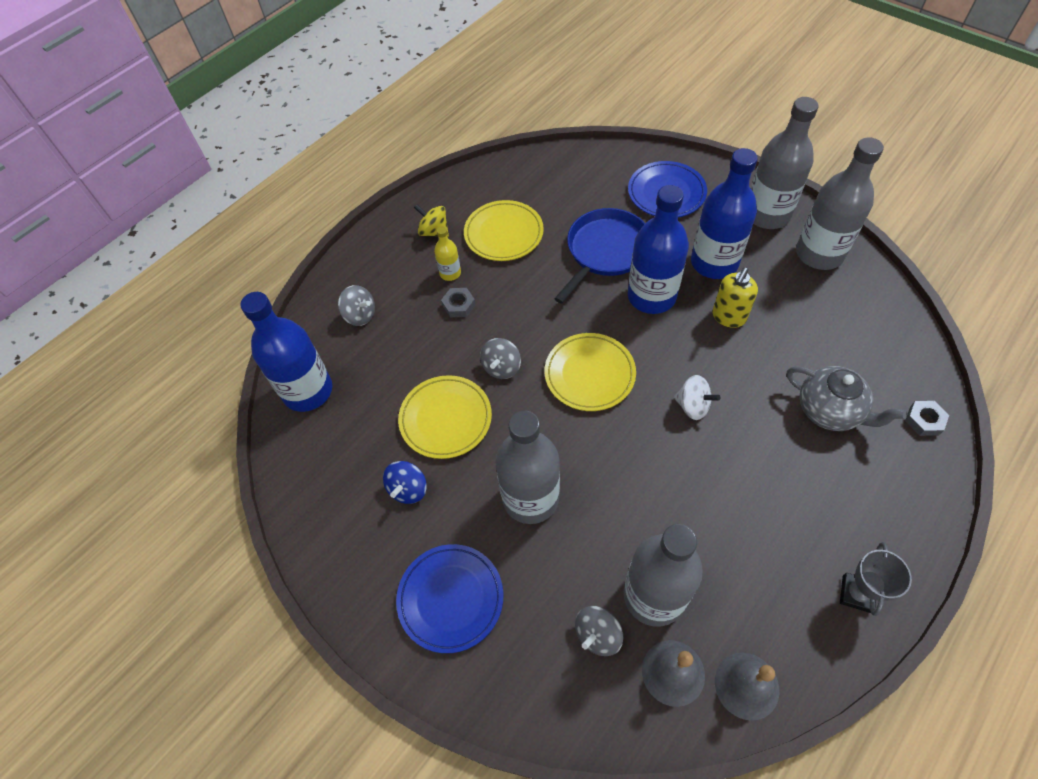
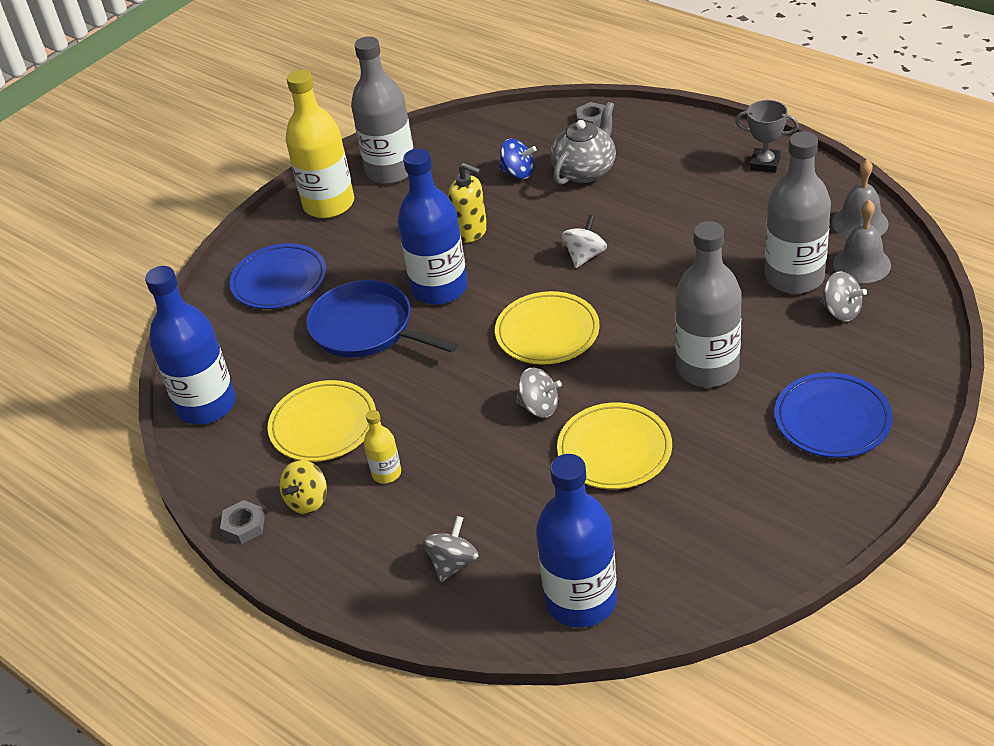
camera: 90 degrees left, 15 degrees down
(408, 489) = (712, 472): blue spinning top -> blue spinning top (518, 173)
(458, 305) = (442, 458): grey nut -> grey nut (244, 526)
(714, 263) = (395, 242): blue bottle -> blue bottle (206, 405)
(767, 214) = (329, 204): grey bottle -> yellow bottle

